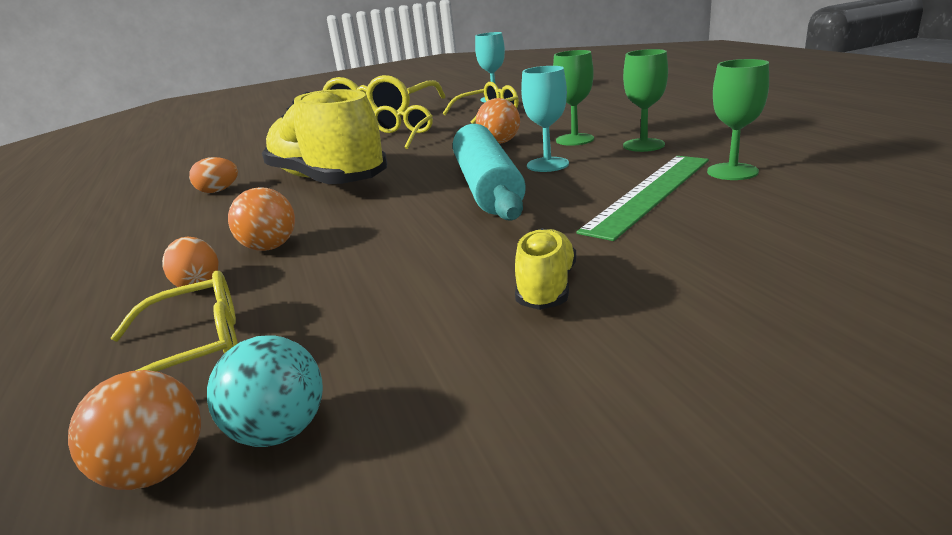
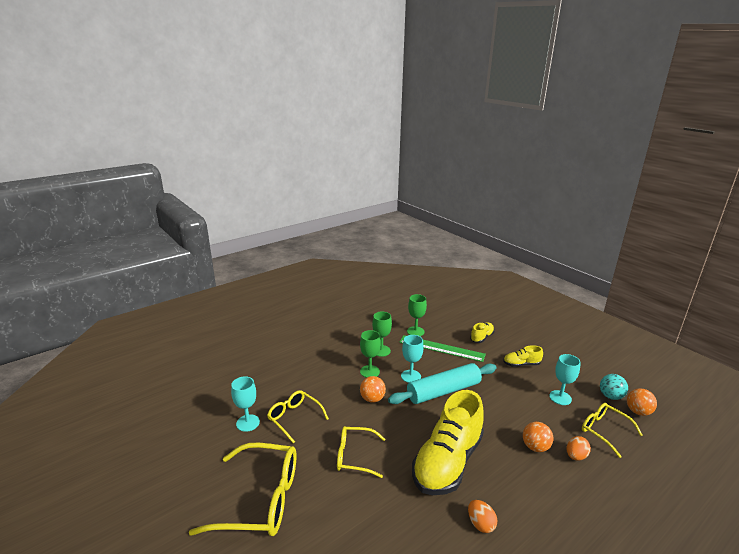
camera: 110 degrees left, 0 degrees up
(364, 316) = (560, 397): none -> turquoise goblet
(713, 248) = (481, 337): none -> yellow shoe

